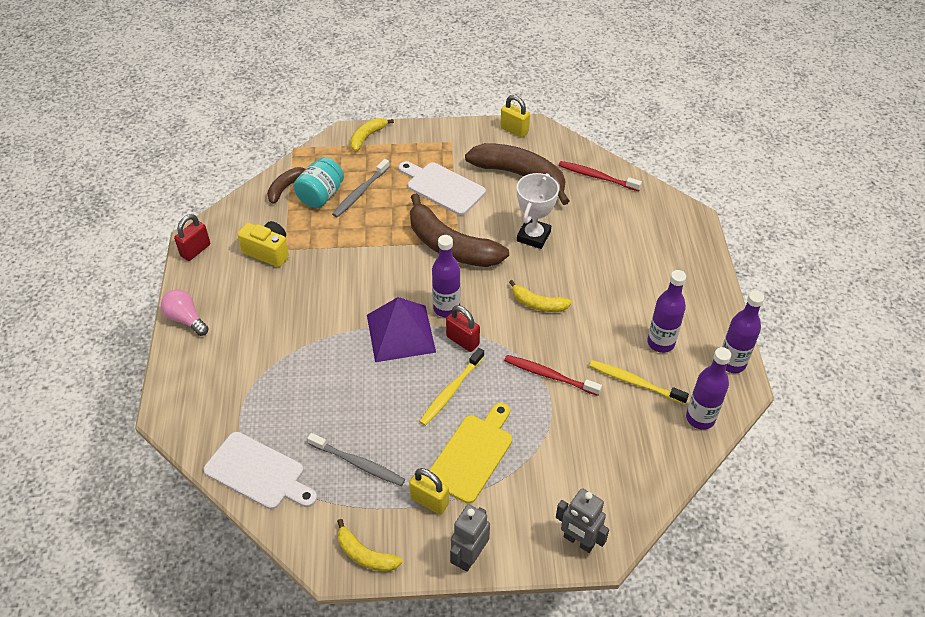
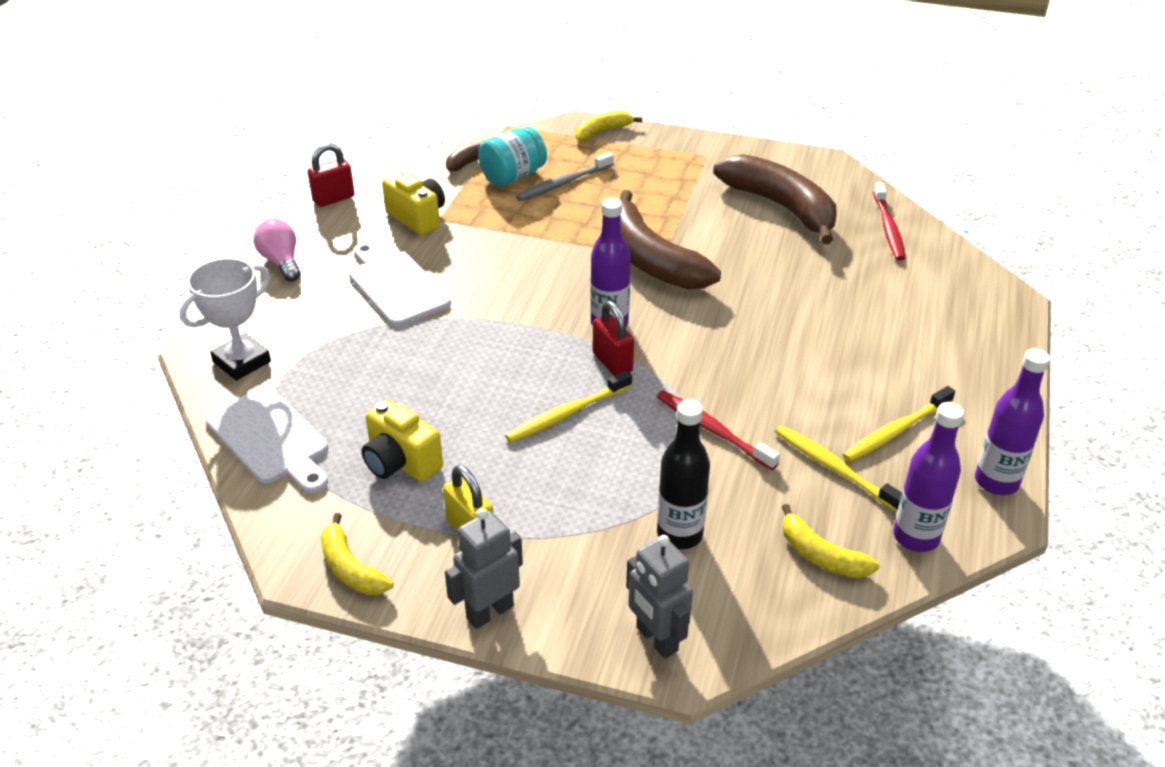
camera: 20 degrees right, 10 degrees down
(358, 464) = (401, 463): grey toothbrush -> yellow camera
(401, 333) = (535, 336): purple pyramid -> none
(442, 187) = (671, 198): white cutting board -> white cutting board (396, 286)
(472, 454) = (558, 493): yellow cutting board -> none
(514, 130) = (797, 159): yellow padlock -> none
(533, 236) = (767, 273): white trophy -> white trophy (242, 362)
(538, 304) = (737, 346): yellow banana -> yellow banana (821, 555)
(561, 461) = (679, 534): none -> black bottle
(597, 177) = (888, 228): red toothbrush -> red toothbrush turned 135 degrees counterclockwise
(660, 343) = (895, 431): purple bottle -> yellow toothbrush

